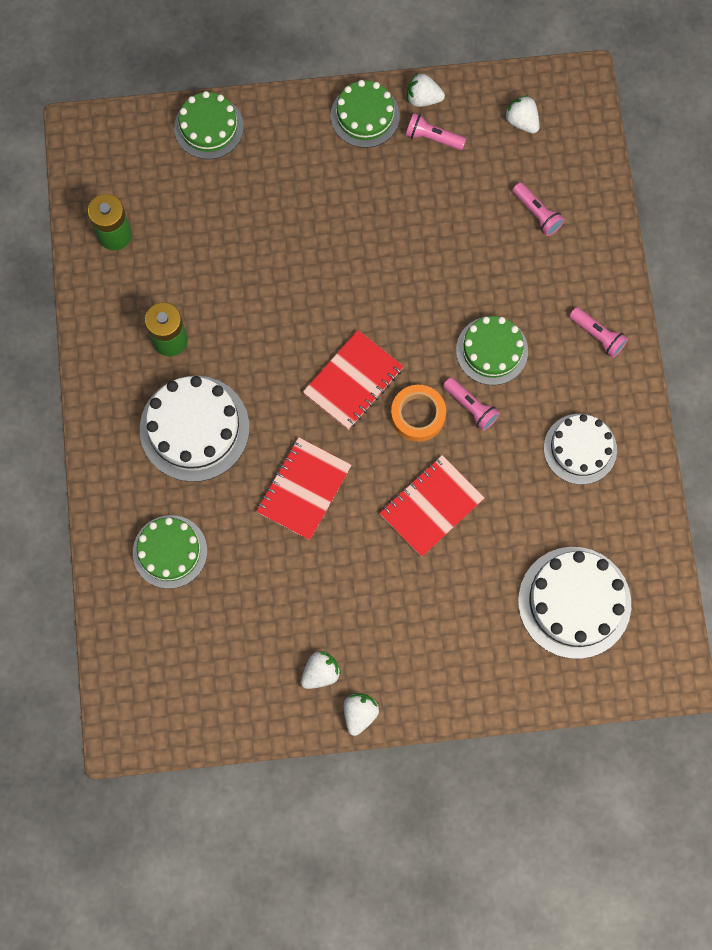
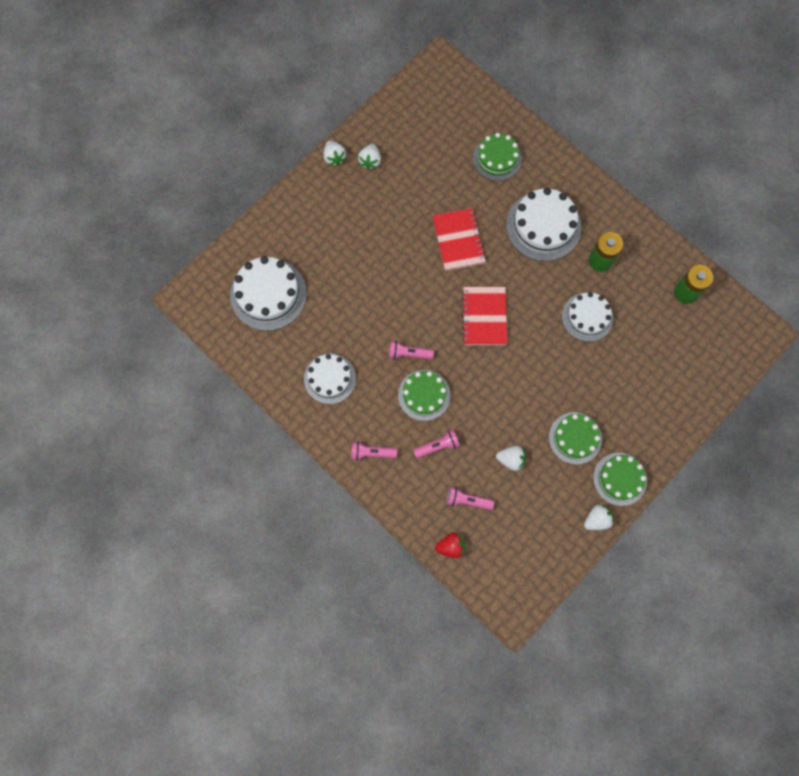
camera: 140 degrees right, 0 degrees up
(209, 127) = (699, 396): green cake -> green cake (575, 438)
(243, 293) = (587, 317): none -> white cake
(418, 415) = (433, 326): orange tape -> none
(431, 506) = (384, 284): red notebook -> none
(432, 138) = (569, 498): pink flashlight -> pink flashlight (438, 446)
(522, 121) = (526, 554): white strawberry -> white strawberry (511, 459)
(591, 185) = (451, 546): none -> red strawberry

